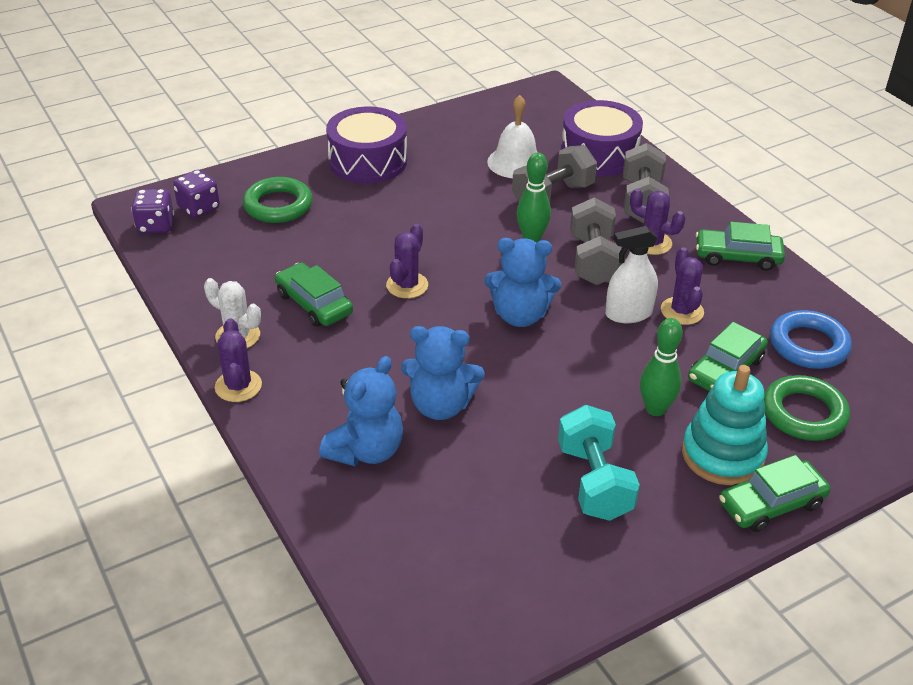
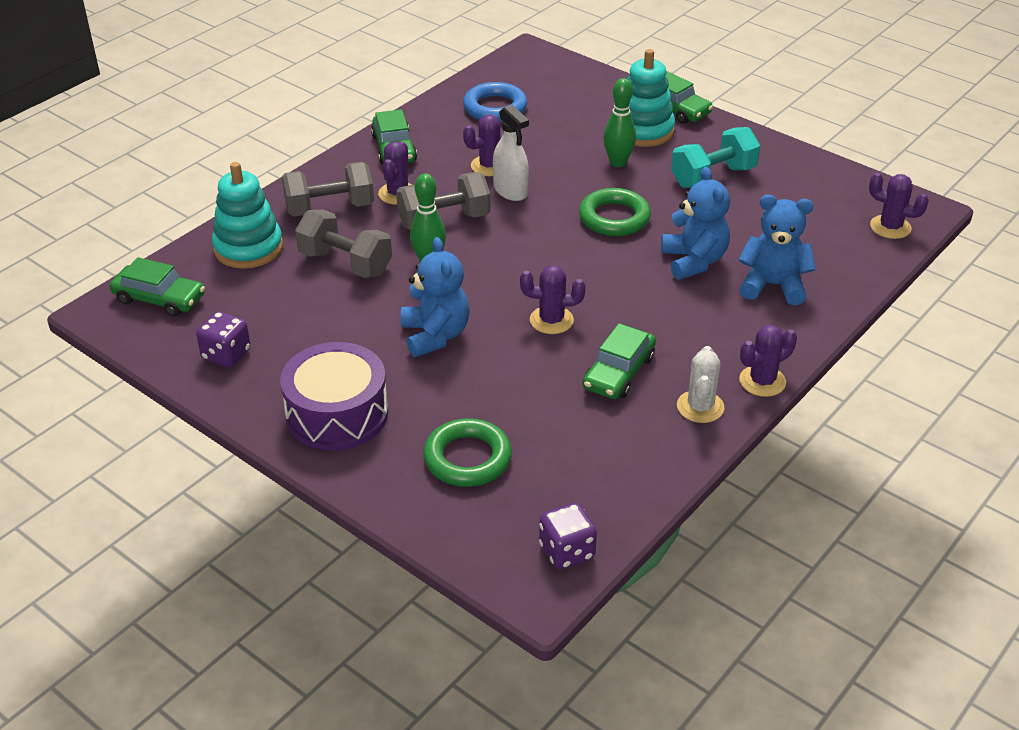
camera: 110 degrees left, 0 degrees up
(199, 208) = (510, 527): purple dice -> purple dice (226, 355)
(411, 612) = (890, 227): none -> purple cactus
(515, 162) = (290, 300): white bell -> none
(520, 315) = (551, 245): blue teddy bear -> blue teddy bear (435, 335)
(599, 154) = (248, 248): purple drum -> turquoise stacking toy
(725, 369) = (550, 139): green car -> green car (159, 298)
(804, 413) = (575, 104): green ring -> green ring (614, 218)

